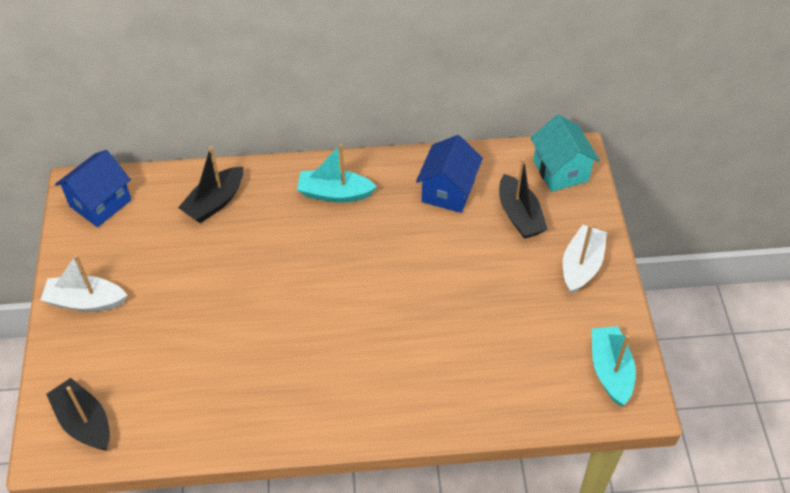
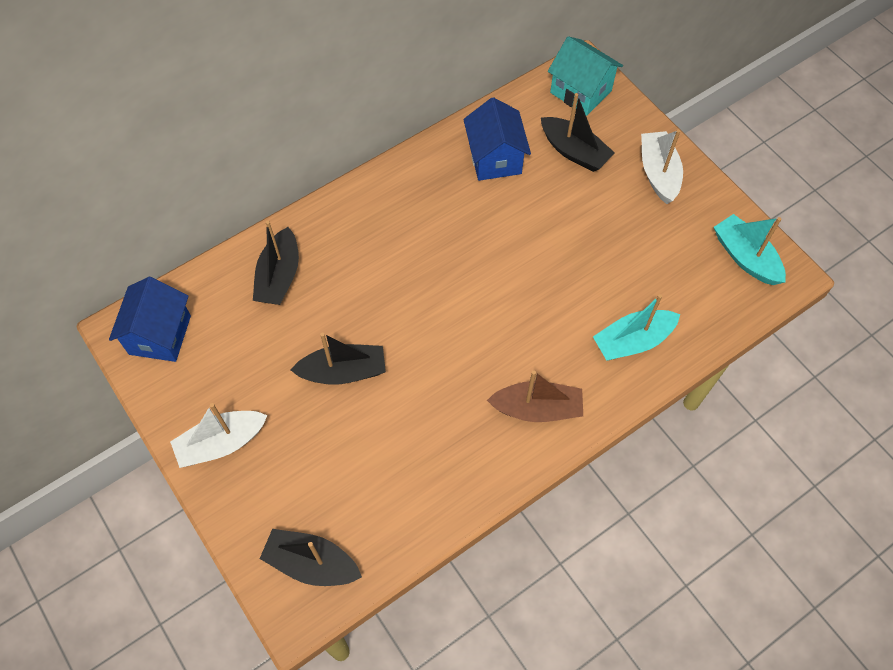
camera: 30 degrees left, 10 degrees up
(210, 295) = (343, 372): none -> black boat
(334, 193) = (391, 211): turquoise boat -> turquoise boat (632, 341)
(339, 400) = (537, 409): none -> brown boat

